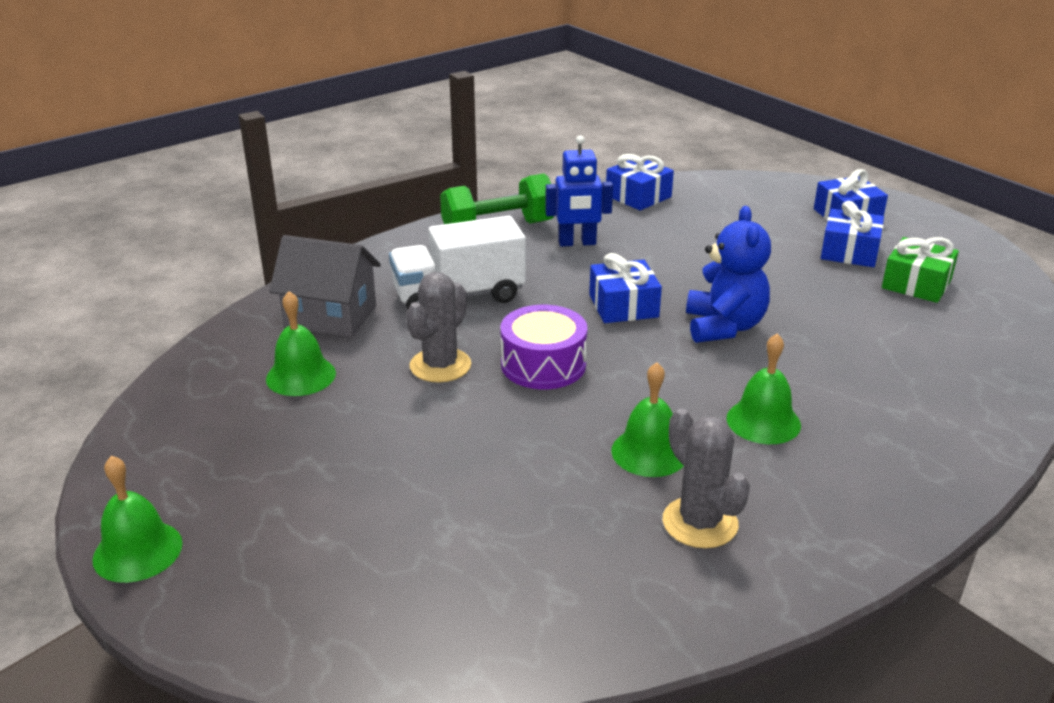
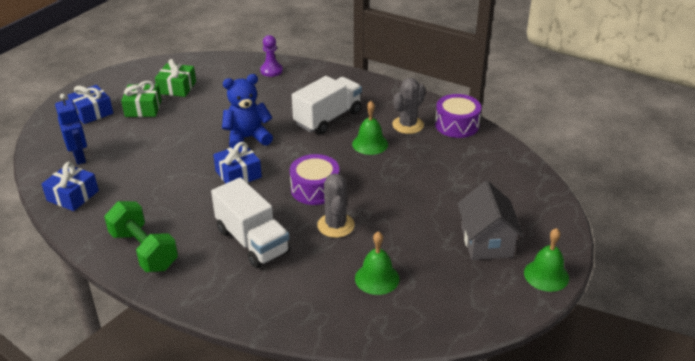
camera: 110 degrees left, 5 degrees up
(330, 316) = (304, 292): grey house -> grey house (486, 242)
(440, 365) = (336, 225): grey cactus -> grey cactus turned 75 degrees clockwise
(577, 243) = (158, 208): blue robot -> blue robot (79, 157)
(671, 605) = (457, 125): none -> purple drum
(763, 421) = (328, 118): green bell -> white truck
(849, 252) = (143, 108): blue gift -> green gift
(979, 388) = (271, 71): none -> purple pawn

